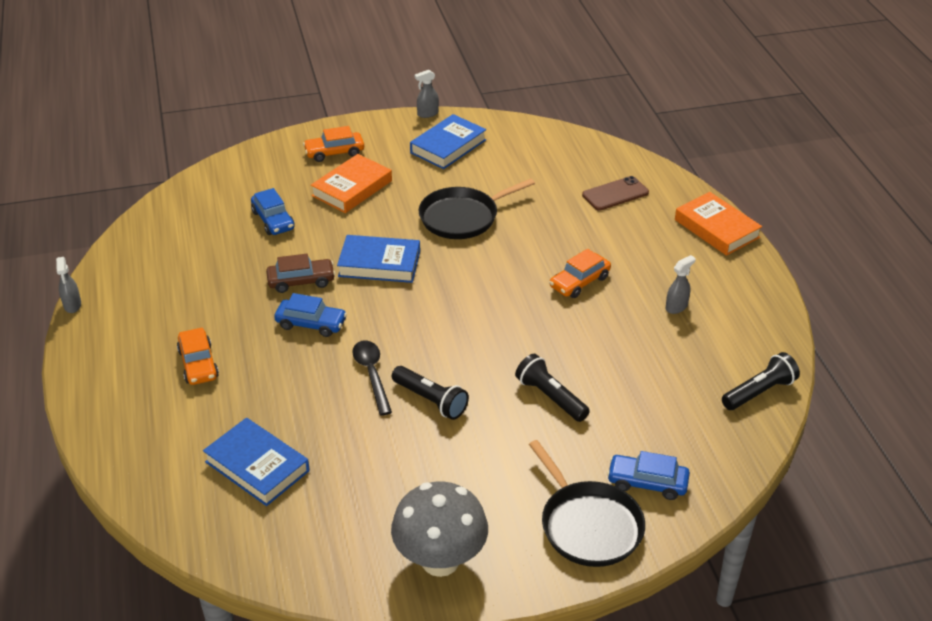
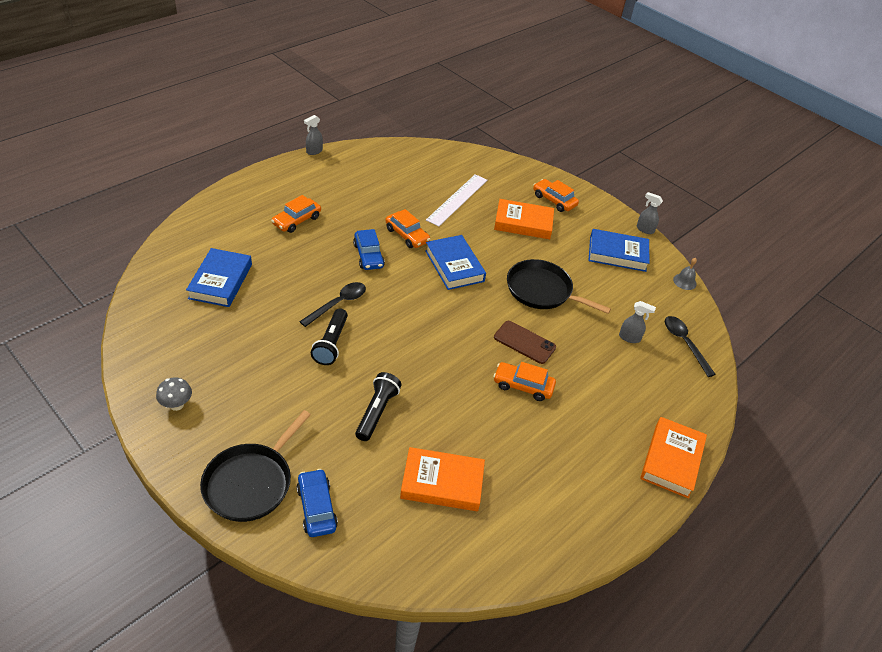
camera: 55 degrees right, 5 degrees up
(273, 220) = (457, 199): blue car -> white ruler
(301, 281) = (407, 235): brown car -> orange car
(440, 561) = (177, 405): grey mushroom -> grey mushroom, size x0.46
(516, 123) = (684, 281): none -> grey bell
(592, 160) = (684, 343): none -> black spoon
(615, 194) = (654, 373): brown phone -> brown phone (524, 342)
(664, 382) = (442, 483): none -> orange book
(676, 307) = (542, 462): grey spray bottle -> grey spray bottle (629, 338)
(759, 392) = (475, 560): black flashlight -> none

